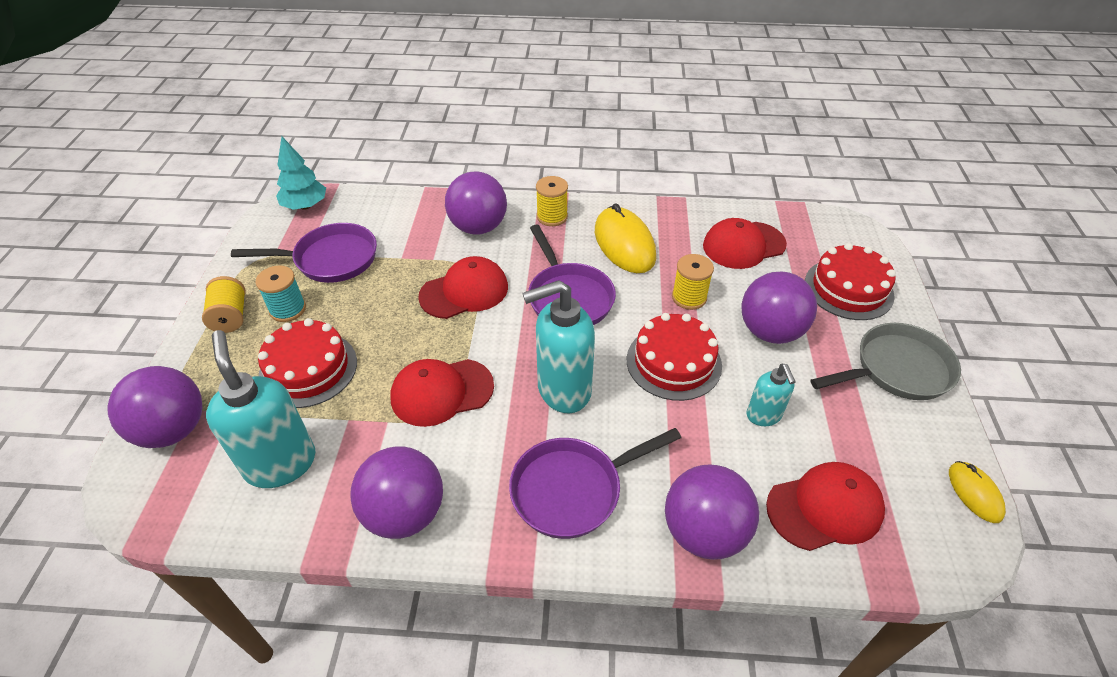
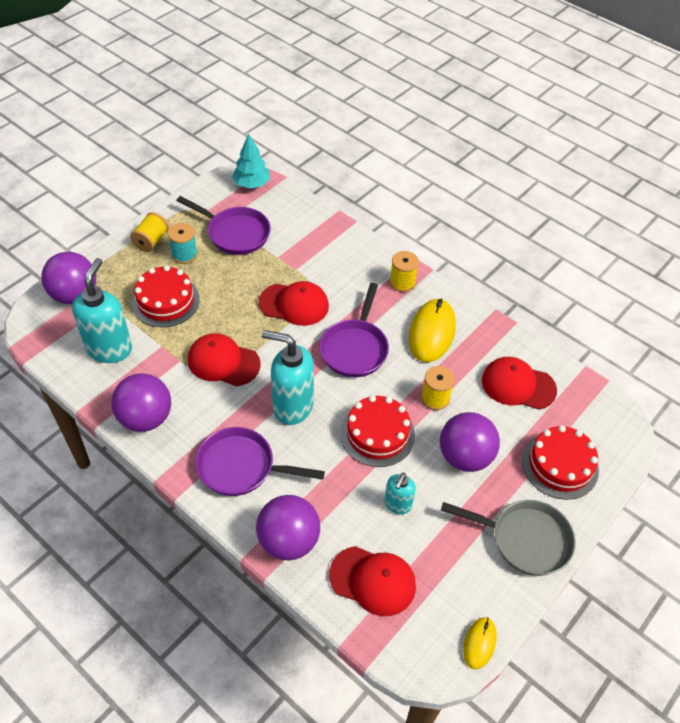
camera: 35 degrees right, 5 degrees up
(478, 227) = (345, 262): purple ball -> none

